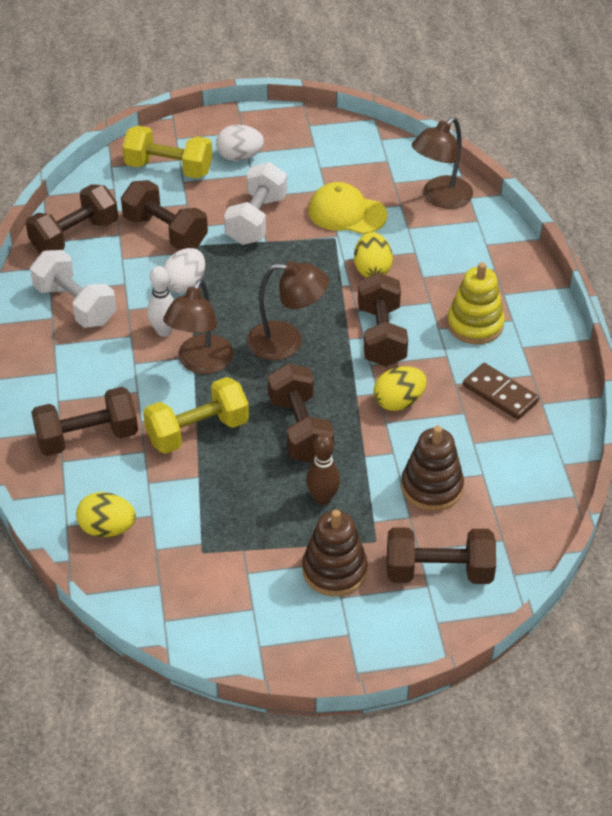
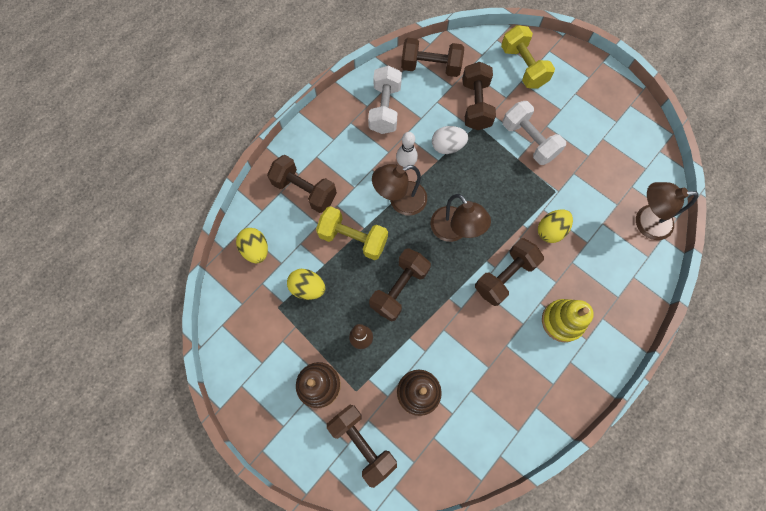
camera: 50 degrees right, 25 degrees up
(240, 157) = (568, 92): white egg -> none
(256, 220) = (529, 141): white dumbbell -> white dumbbell turned 75 degrees clockwise
(346, 213) = (581, 181): yellow cap -> none
(398, 402) = (464, 325): yellow egg -> yellow egg (308, 288)
(500, 393) = (521, 377): brown domino -> none

